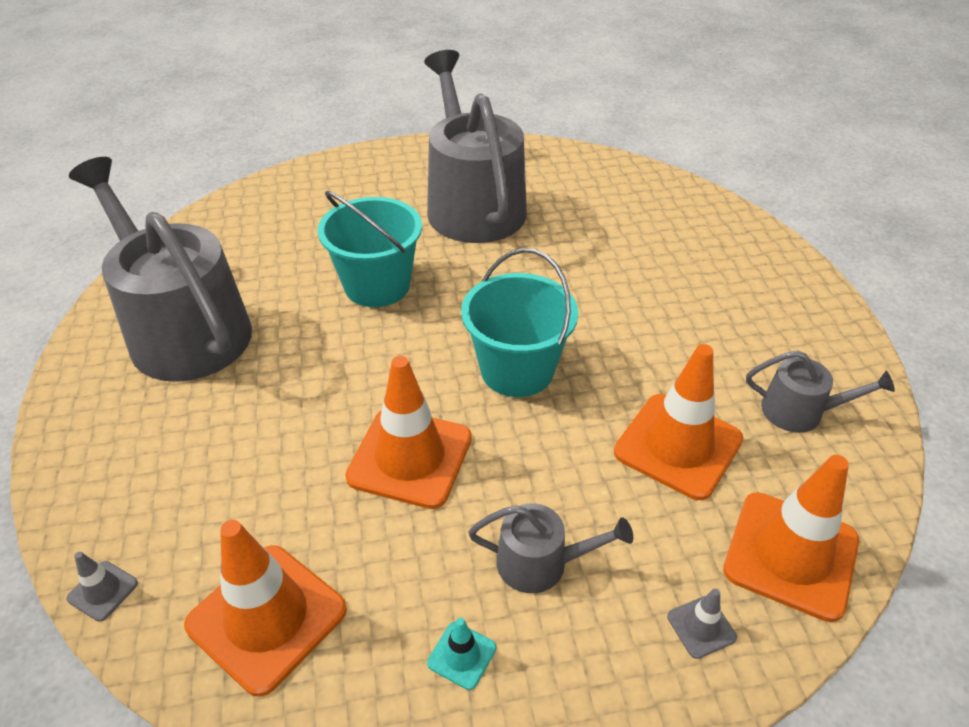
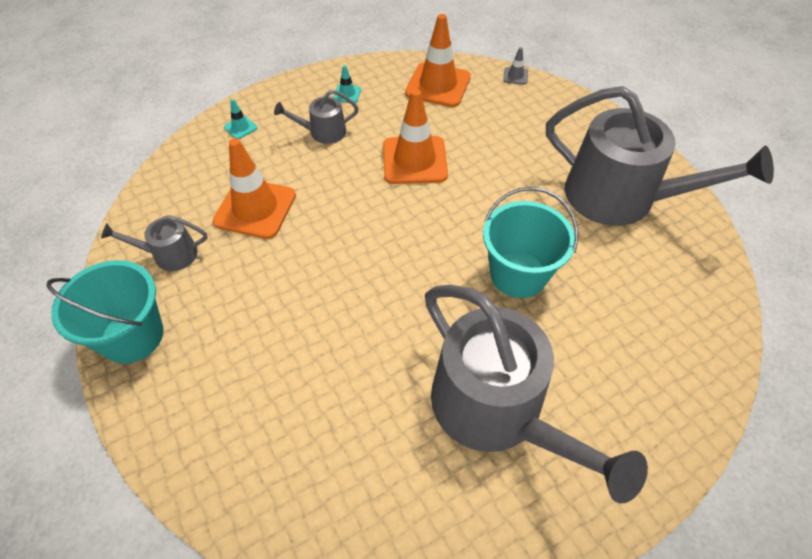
camera: 160 degrees right, 10 degrees up
(517, 370) = (374, 231): turquoise bucket -> turquoise bucket (132, 336)
(701, 627) = (240, 127): grey traffic cone -> turquoise traffic cone
(790, 555) = (192, 167): orange traffic cone -> none

